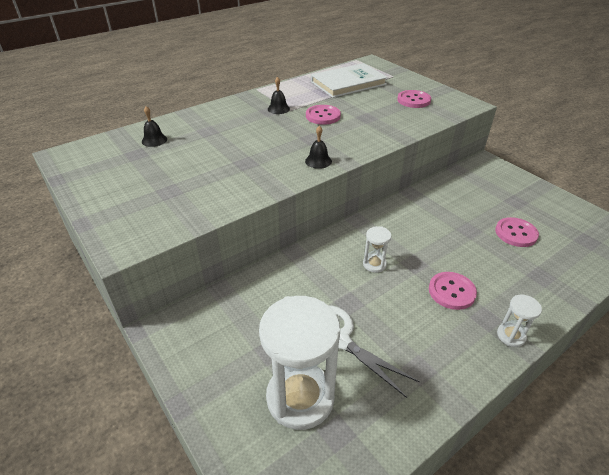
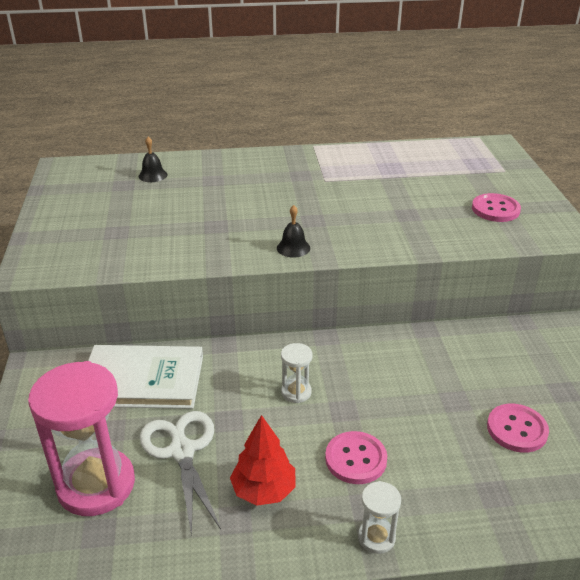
camera: 30 degrees right, 5 degrees down
(278, 109) = (313, 175): black bell -> none
(300, 397) = (96, 485): white hourglass -> pink hourglass
(323, 116) = (355, 198): pink button -> none
(348, 83) = (432, 165): white book -> white book (142, 380)
(418, 340) = (264, 490): none -> red tree

